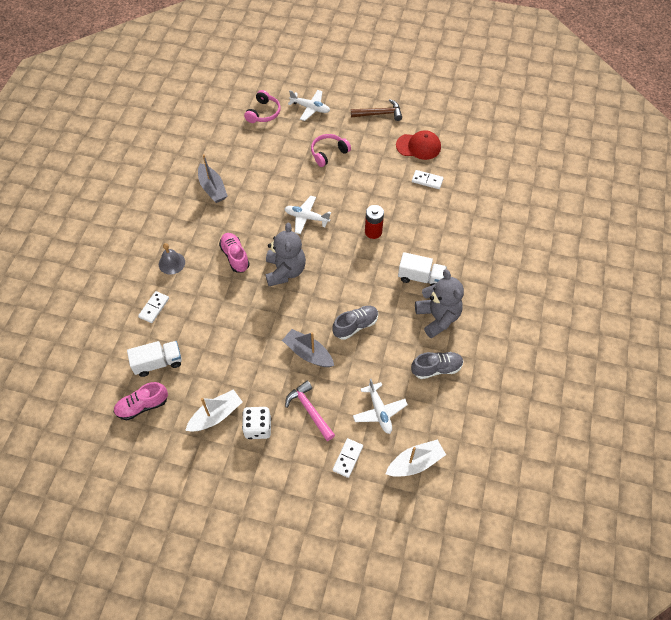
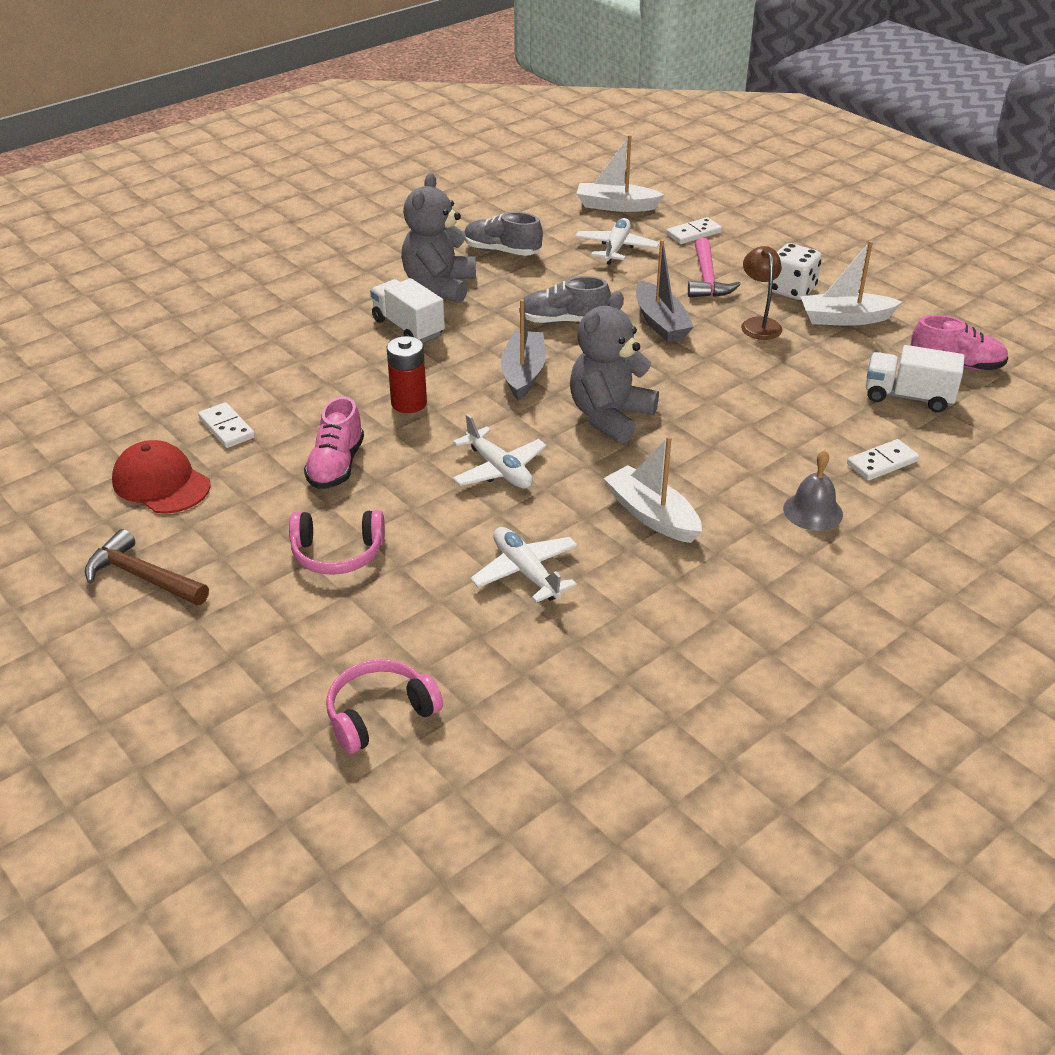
camera: 145 degrees left, 20 degrees down
(212, 188) = (641, 602): grey boat -> grey boat (523, 373)
(232, 227) = (652, 515): none -> white boat
(235, 256) = (682, 470): pink shoe -> pink shoe (336, 466)
(258, 382) = (759, 324): none -> brown lamp
(310, 108) = (264, 667): white plane -> white plane (526, 572)

